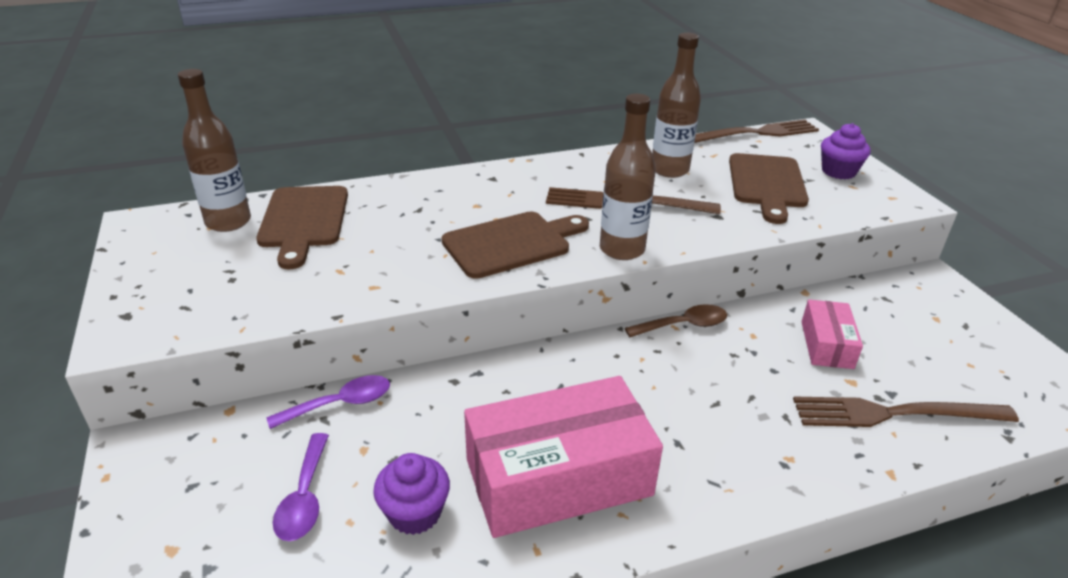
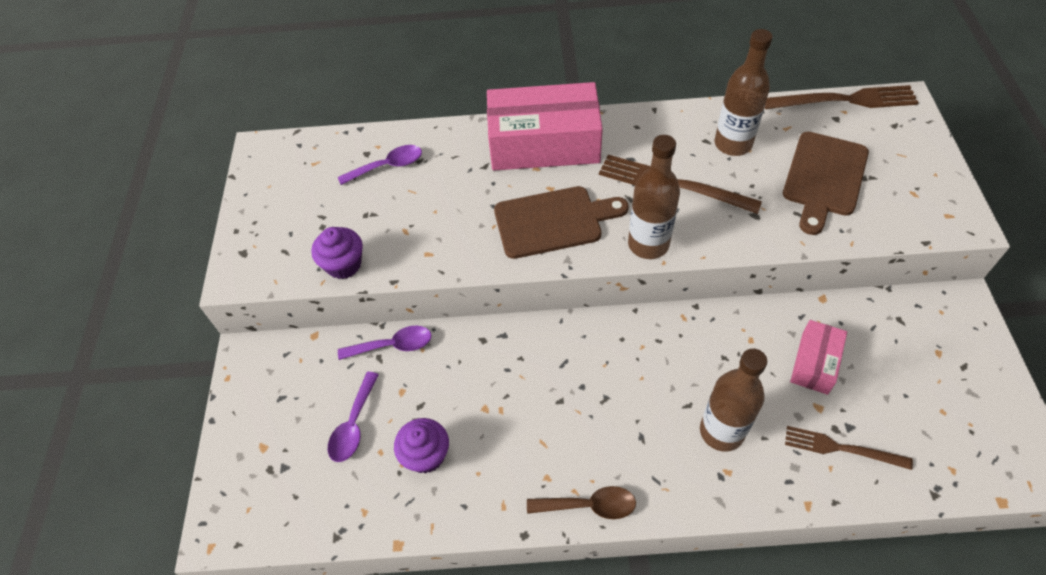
camera: 20 degrees right, 20 degrees up
(228, 222) = (328, 159): brown bottle -> brown bottle (721, 431)
(303, 221) = (387, 166): brown cutting board -> purple spoon
(558, 477) = (537, 448): pink box -> pink box (544, 143)
(683, 325) = (691, 317): brown spoon -> brown spoon (589, 505)
(838, 171) = (909, 170): purple cupcake -> purple cupcake (344, 264)
(895, 413) = (842, 448): brown fork -> brown fork, size x0.64

